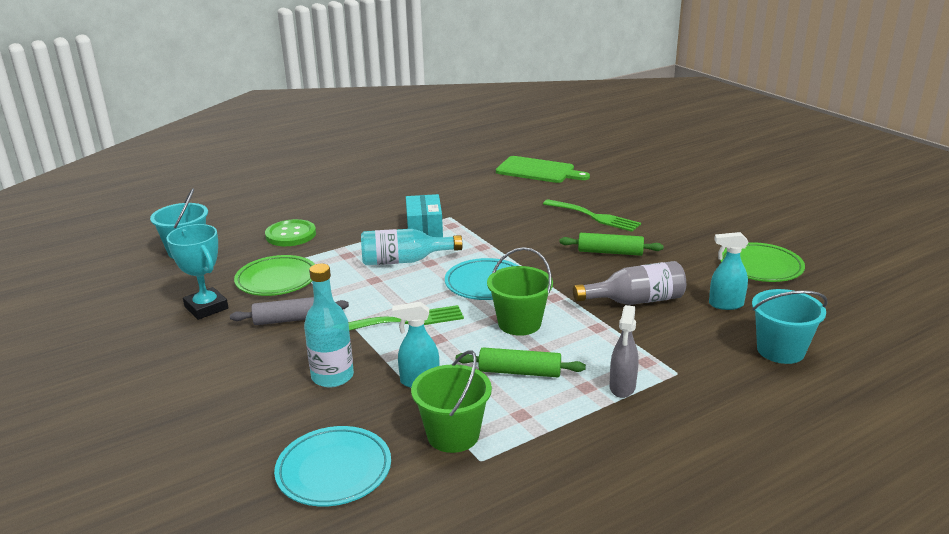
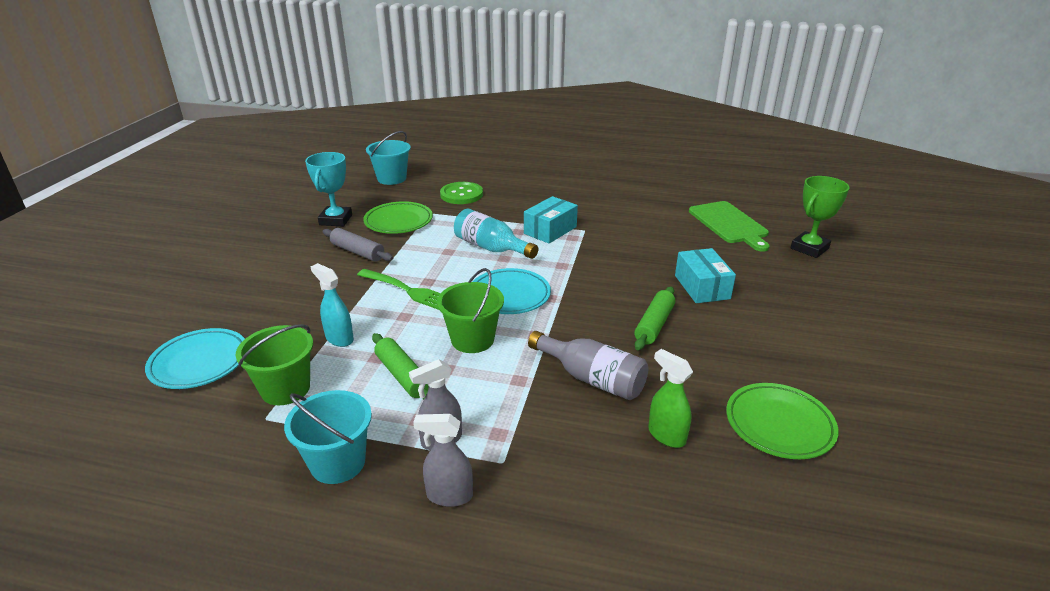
camera: 45 degrees right, 5 degrees up
(332, 376) = (307, 303): turquoise bottle -> none
(594, 216) = (702, 287): green fork -> turquoise box
(609, 166) = (809, 248): none -> green trophy
(610, 252) = (654, 325): green rolling pin -> green rolling pin turned 60 degrees clockwise
(686, 409) = (449, 495): none -> grey spray bottle
(725, 304) = (666, 435): turquoise spray bottle -> green spray bottle
(780, 350) = (631, 514): turquoise bucket -> turquoise bucket (338, 463)

